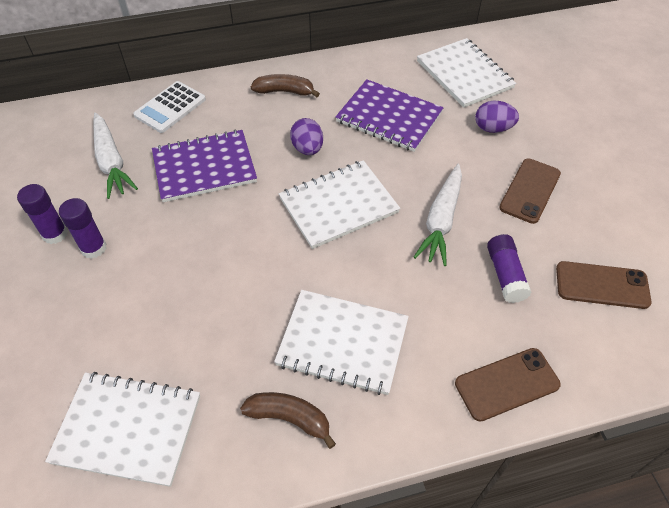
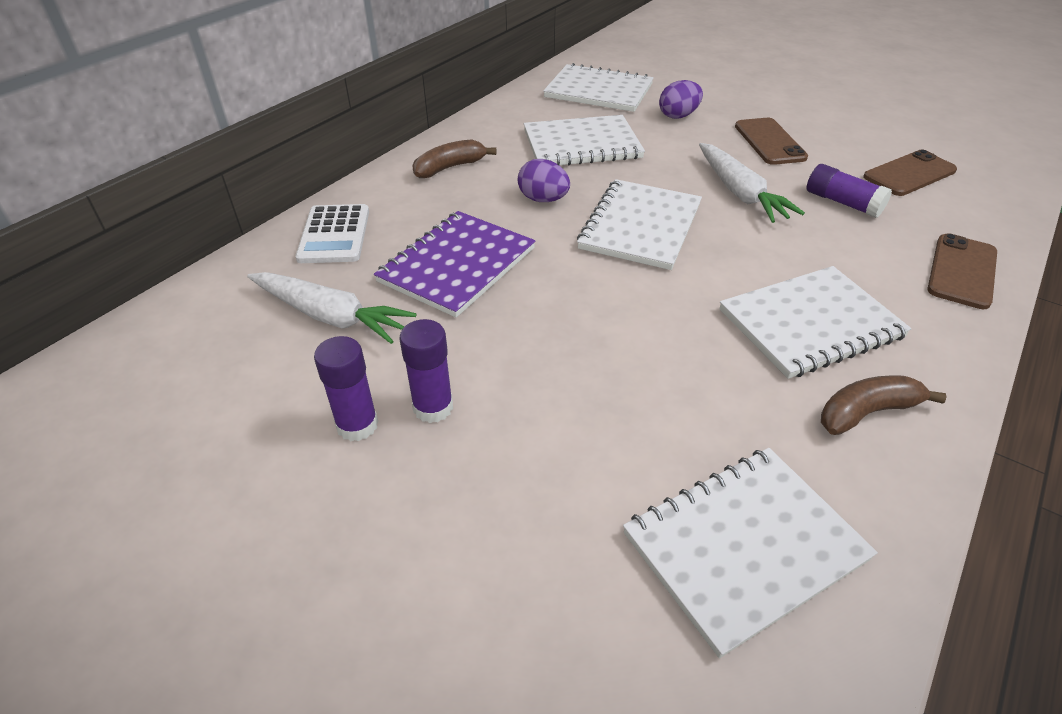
camera: 40 degrees left, 10 degrees down
(389, 117) = (582, 144): purple notebook -> white notebook

